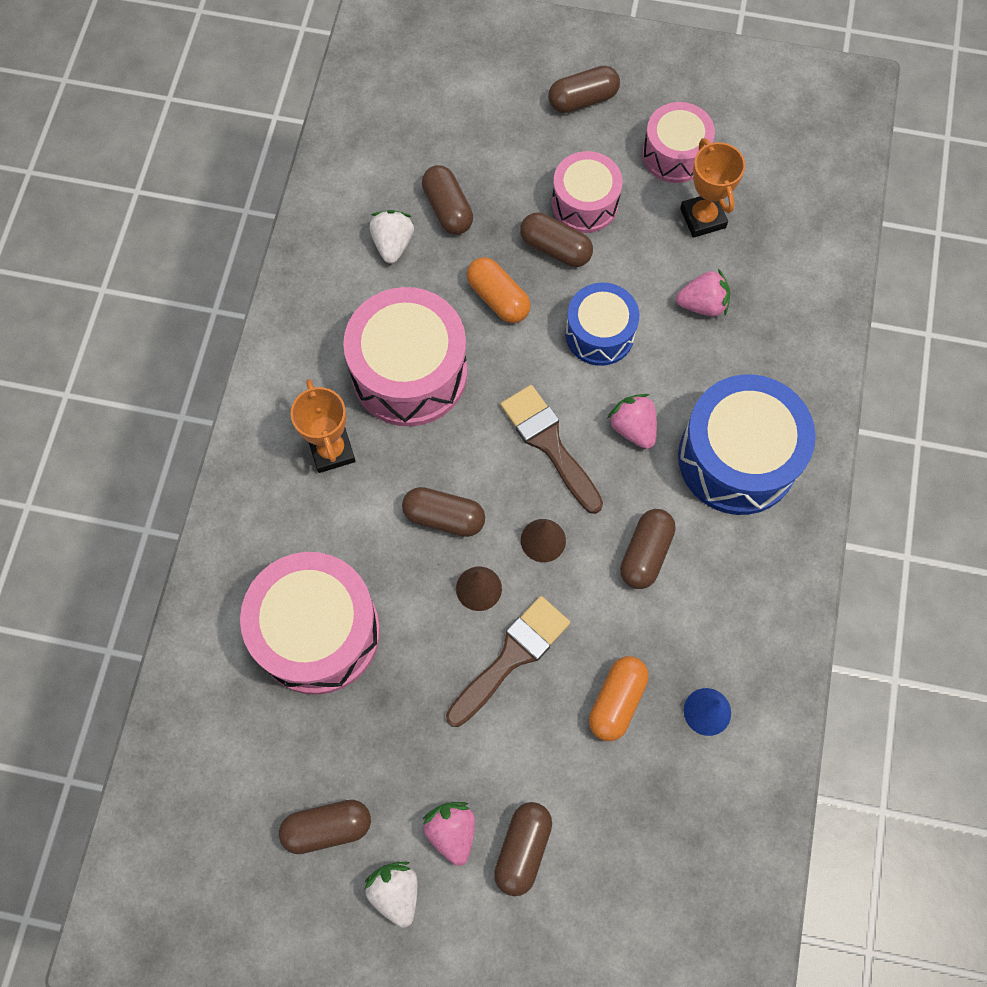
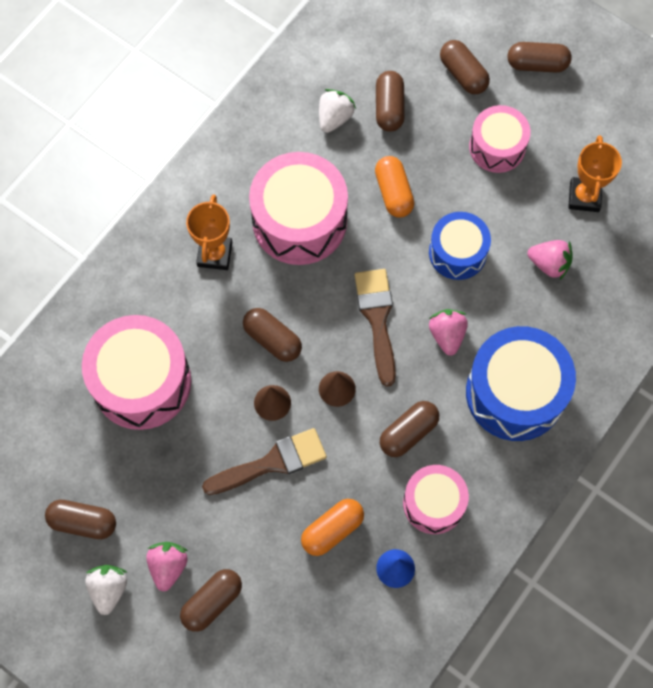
camera: 25 degrees right, 0 degrees up
(555, 248) = (456, 172): brown capsule -> brown capsule (463, 74)
(675, 154) = (588, 137): pink drum -> pink drum (433, 503)

